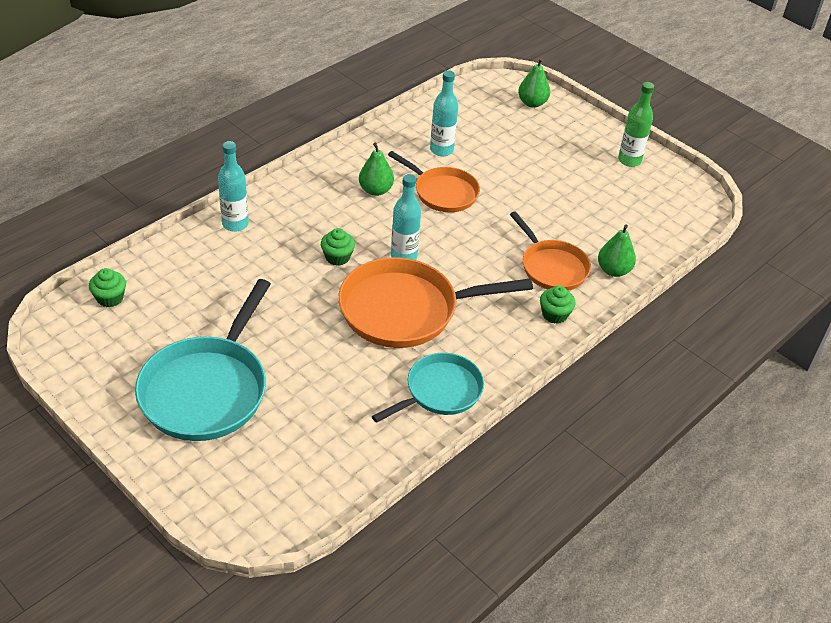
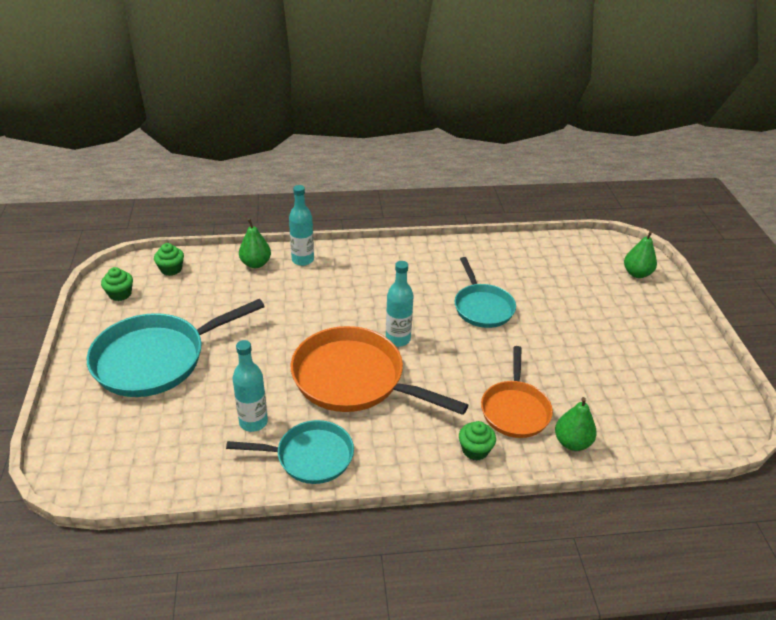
camera: 40 degrees right, 5 degrees down
(337, 257) = (347, 315): green cupcake -> green cupcake (120, 294)
(375, 190) = (429, 282): green pear -> green pear (256, 264)
(441, 150) = (516, 276): turquoise bottle -> turquoise bottle (253, 422)
(443, 192) = (482, 307): orange pan -> turquoise pan
(629, 160) = (687, 357): green bottle -> none

